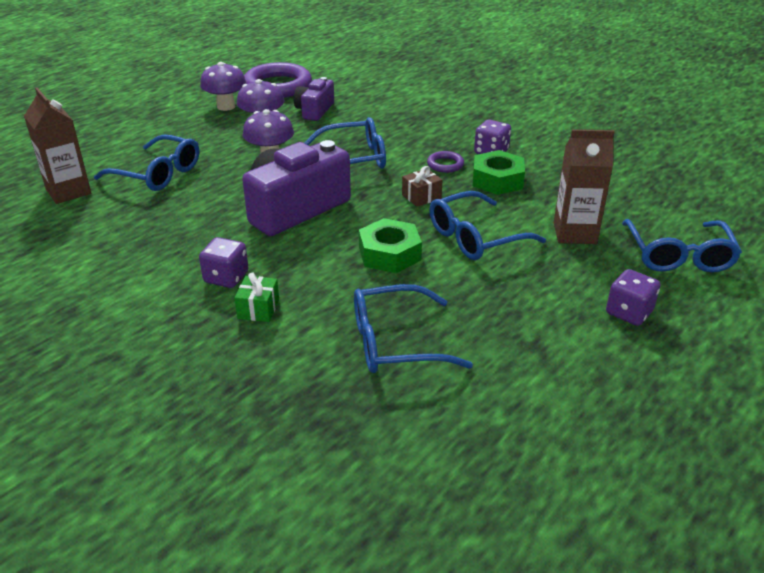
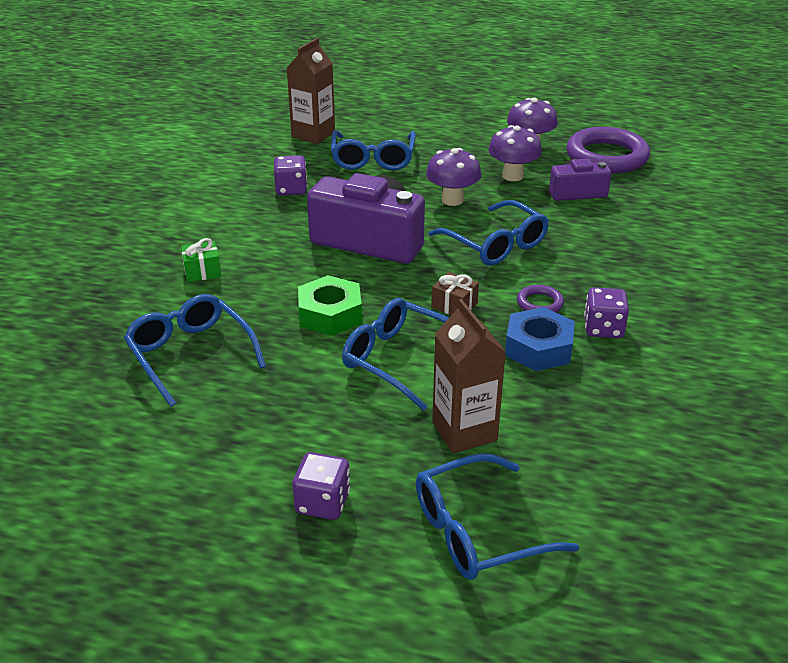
camera: 65 degrees right, 0 degrees up
(226, 277) = (237, 242): purple dice -> purple dice (291, 189)
(497, 180) = (538, 348): green nut -> blue nut

